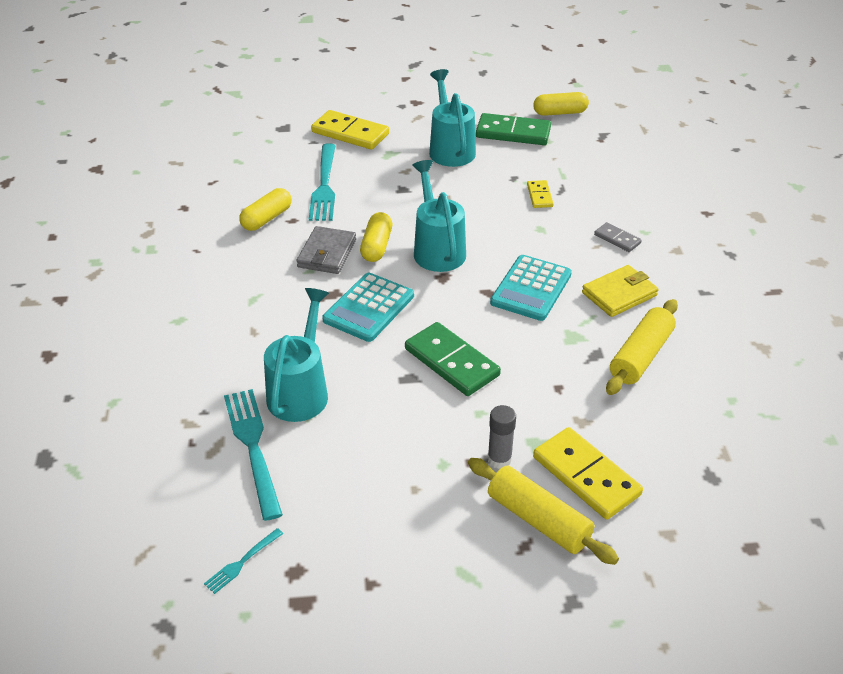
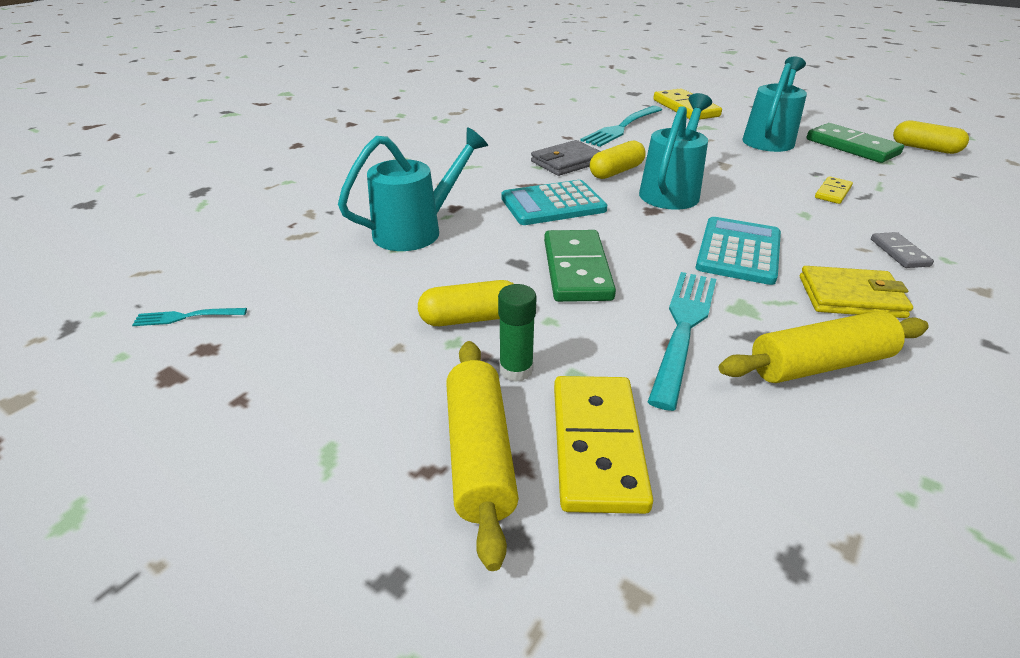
camera: 40 degrees right, 5 degrees down
(253, 447) = (324, 248): turquoise fork -> turquoise fork (683, 329)
(267, 218) = (549, 130): yellow capsule -> yellow capsule (470, 318)
(499, 459) = (516, 370): grey glue stick -> green glue stick
(531, 288) = (738, 251): turquoise calculator -> turquoise calculator turned 135 degrees clockwise

